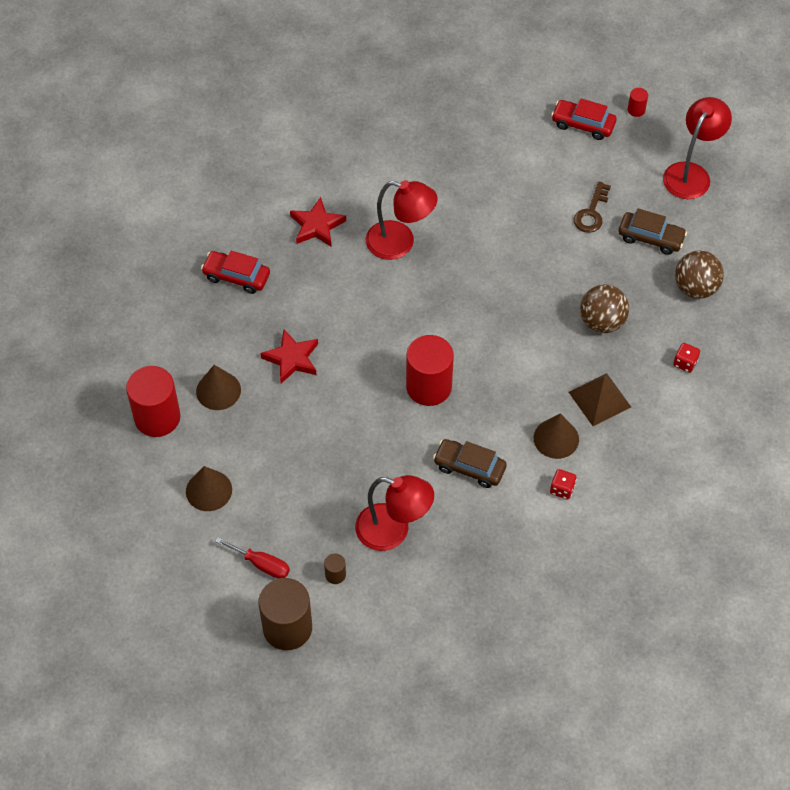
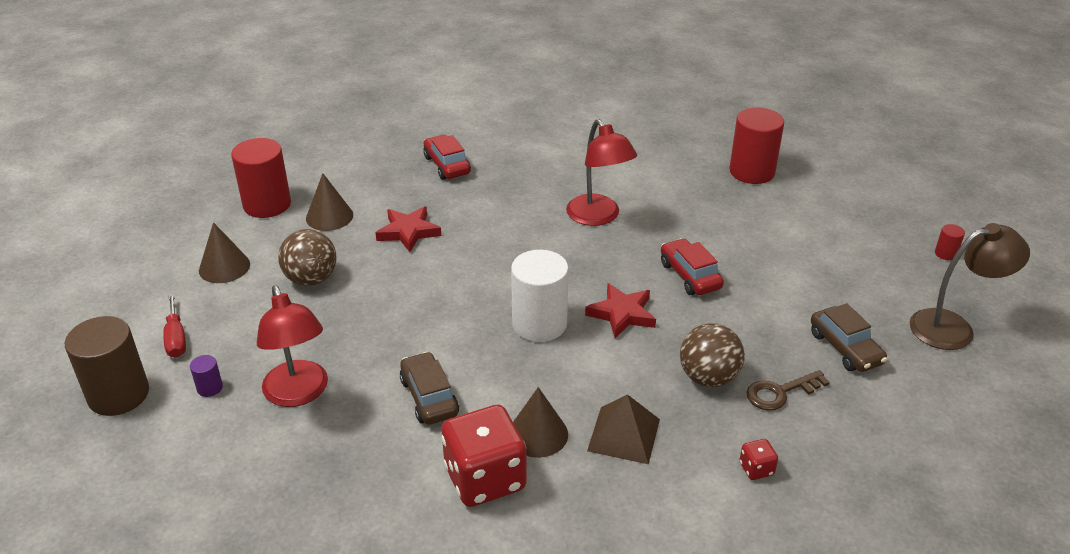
camera: 45 degrees right, 20 degrees down
(317, 226) = (549, 171): red star -> red star (622, 314)
(335, 574) = (210, 388): brown cylinder -> purple cylinder
(429, 387) = (482, 318): red cylinder -> red cylinder (752, 172)
(467, 363) = (539, 324): none -> white cylinder
(562, 489) = (485, 478): red dice -> red dice, size x2.36
(583, 124) = (875, 235): red car -> red car (690, 275)
(591, 212) = (805, 295): brown key -> brown key (780, 392)
(691, 173) = (953, 327): red lamp -> brown lamp
(695, 288) = (848, 416): brown ball -> brown ball (311, 279)

